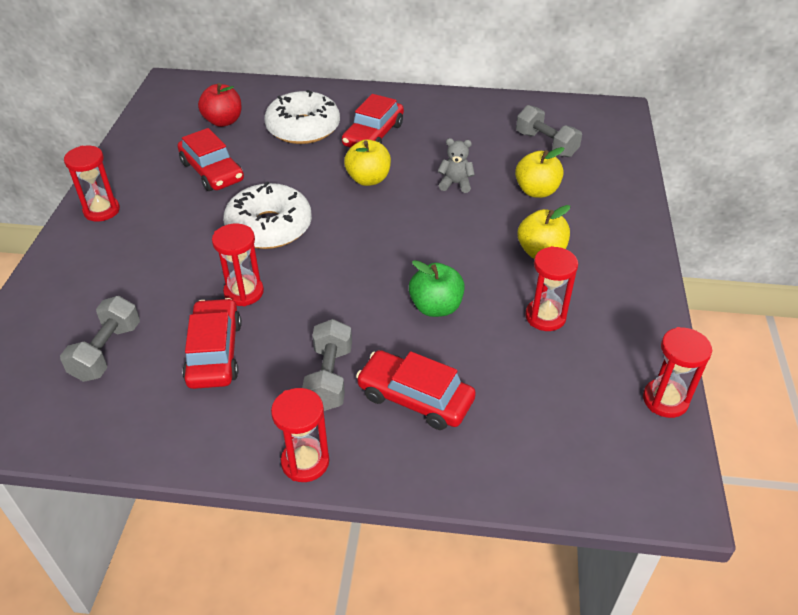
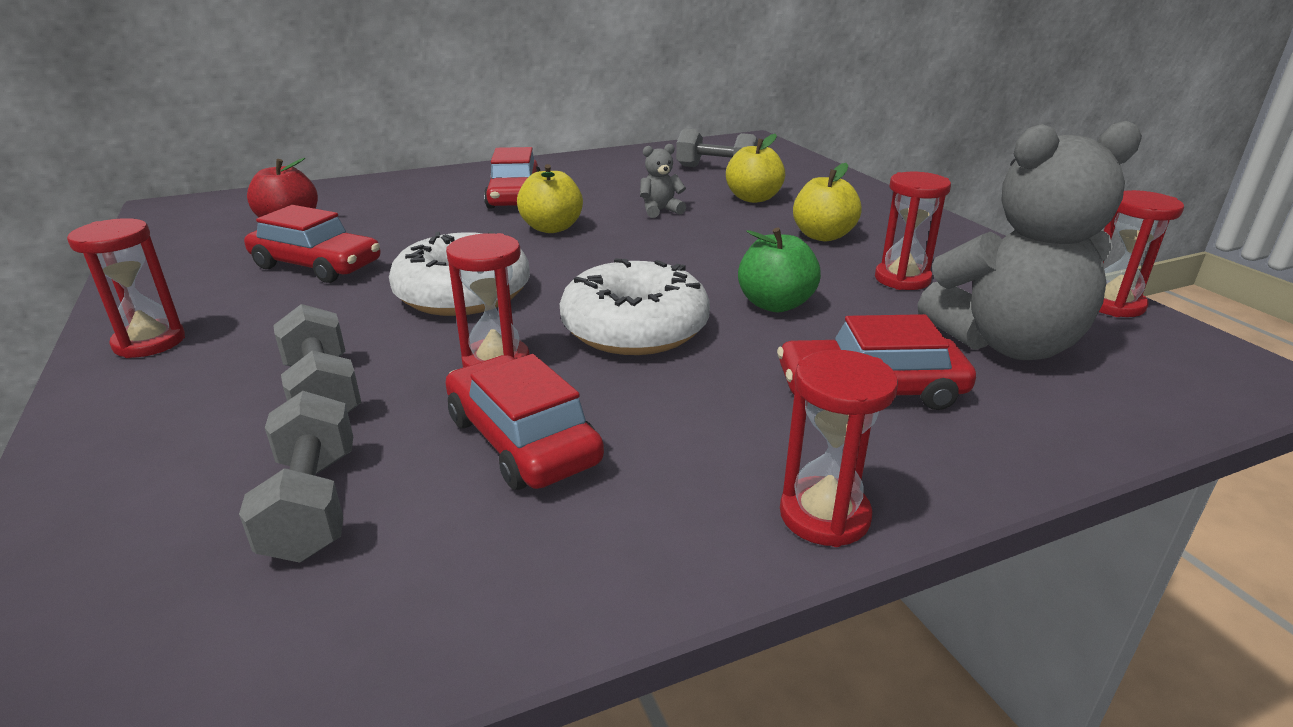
camera: 30 degrees left, 15 degrees down
(303, 128) = (415, 208): white donut -> white donut (635, 328)
(329, 378) = (732, 409): grey dumbbell -> grey dumbbell (323, 392)
(541, 400) = (1006, 344): none -> grey teddy bear

